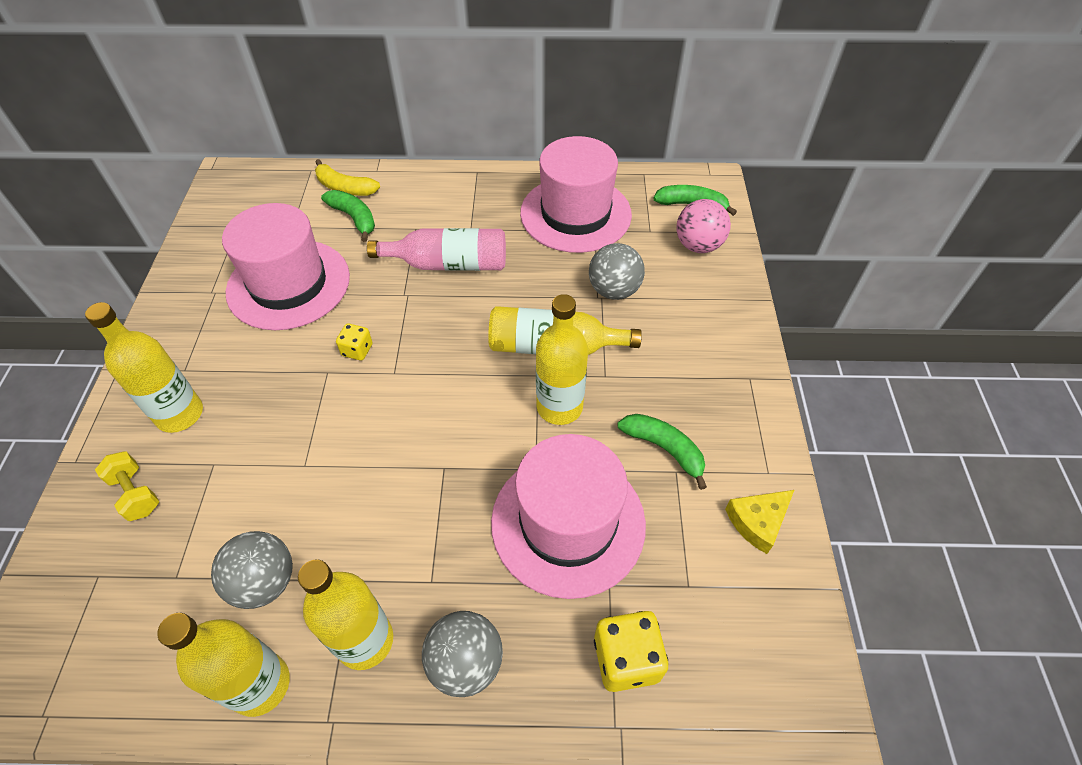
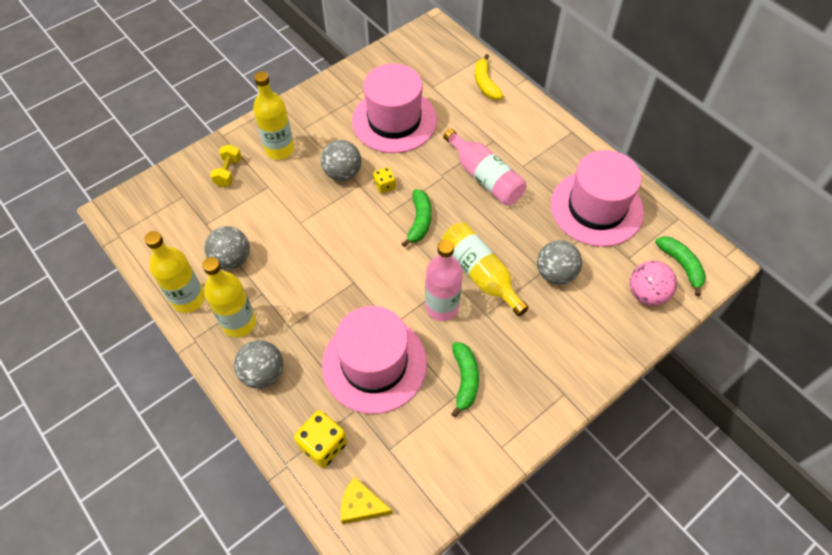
camera: 50 degrees right, 5 degrees up
(292, 376) = (343, 173): none -> grey ball
(354, 218) = (468, 107): green banana -> green banana (419, 221)
(559, 407) = (442, 307): yellow bottle -> pink bottle
(757, 521) = (461, 461): yellow cheese -> yellow cheese (361, 505)

